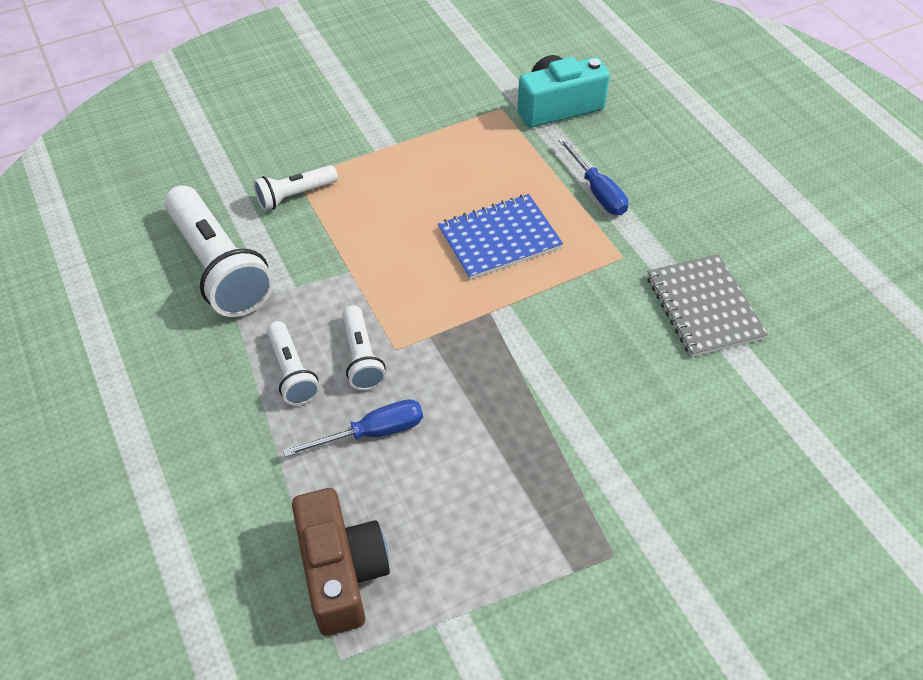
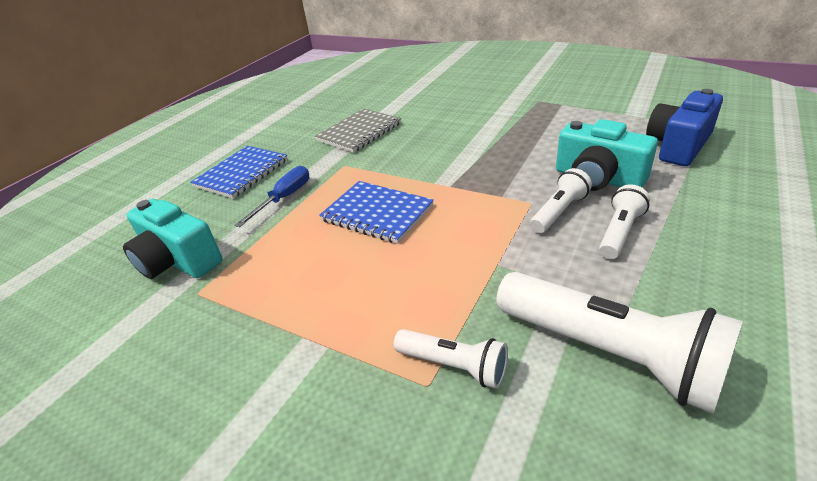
camera: 120 degrees left, 15 degrees down
(219, 267) = (609, 353): white flashlight -> white flashlight turned 105 degrees clockwise
(341, 571) = (678, 146): brown camera -> blue camera
(372, 433) = (598, 178): blue screwdriver -> turquoise camera
(688, 178) = (242, 173): none -> blue notebook

